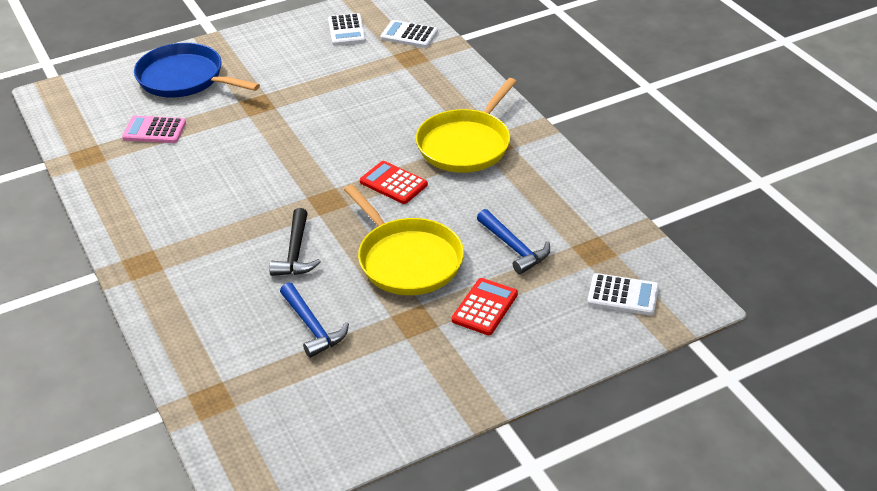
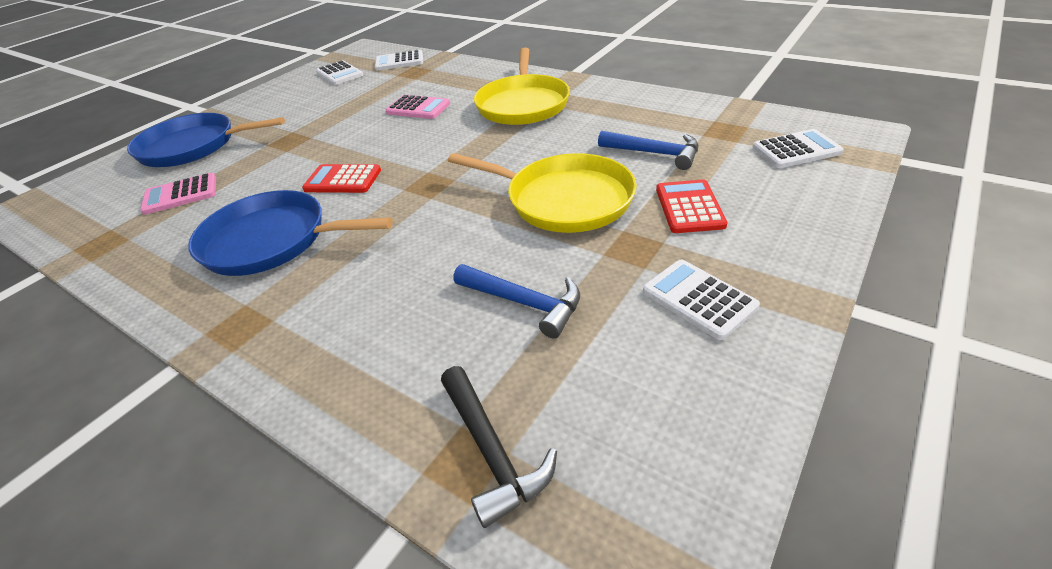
camera: 25 degrees left, 0 degrees up
(193, 205) = (272, 241): none -> blue pan
(295, 253) = (434, 239): black hammer -> black hammer (492, 452)
(379, 110) = (418, 108): none -> pink calculator
(393, 183) = (484, 149): red calculator -> red calculator (343, 180)
(416, 374) = (699, 299): none -> white calculator

